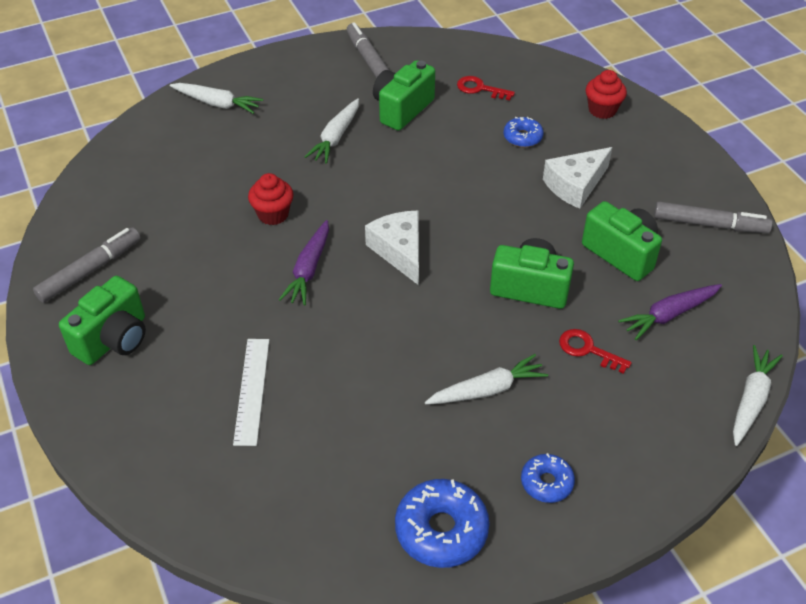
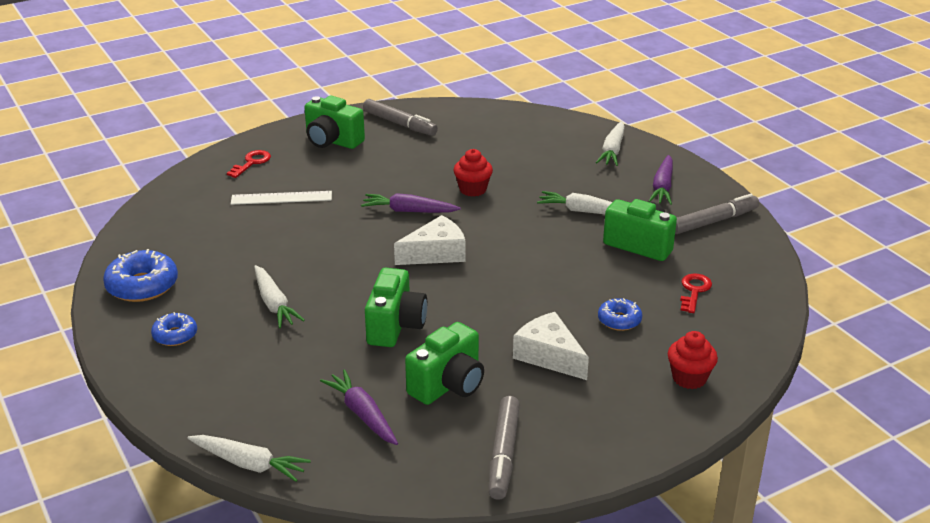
camera: 85 degrees right, 15 degrees down
(300, 81) = (662, 187): none -> purple carrot
(588, 350) = (317, 360): red key -> red key (251, 163)

